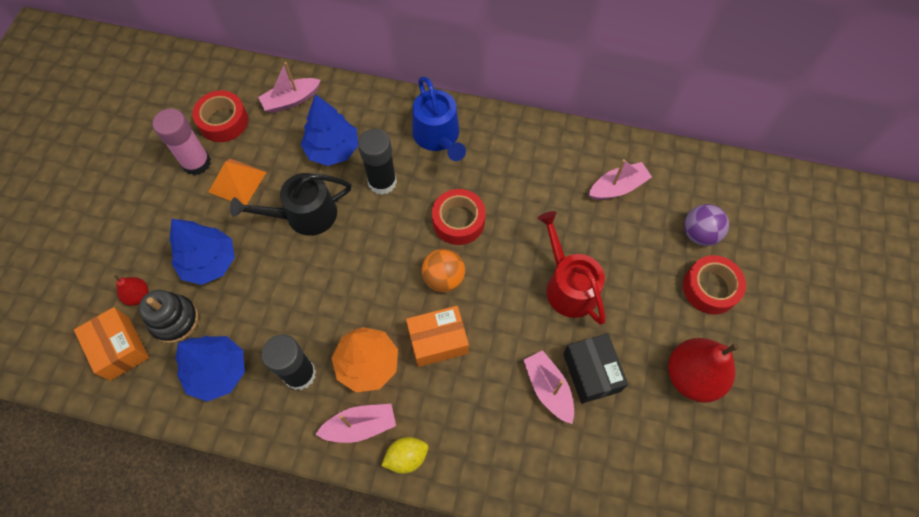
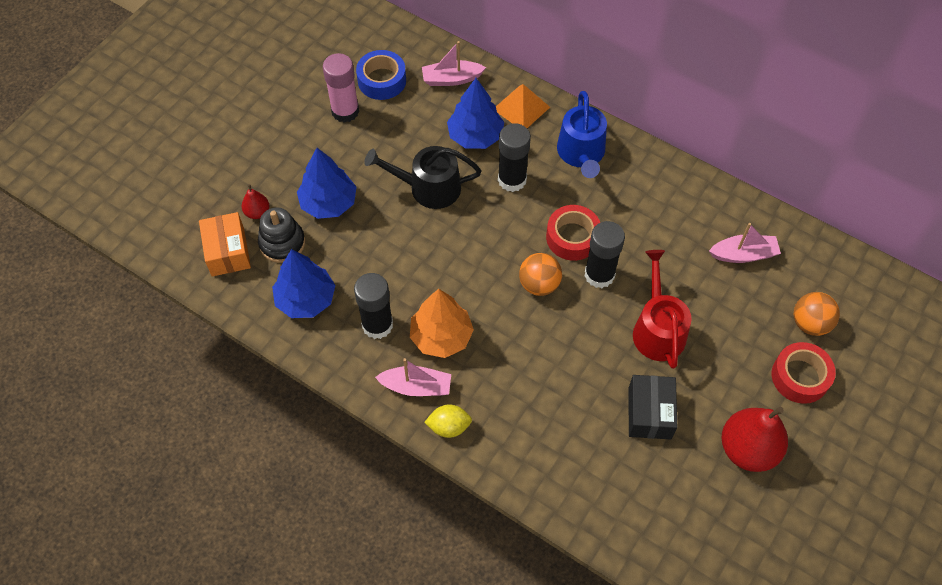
camera: 20 degrees right, 5 degrees down
(223, 121) = (382, 80): red tape -> blue tape
(237, 182) = (376, 139): orange pyramid -> orange pyramid (521, 108)
(438, 341) = (513, 338): orange box -> none
(496, 250) = (599, 275): none -> black glue stick
(548, 389) = (602, 413): pink boat -> none
(699, 234) = (810, 323): purple ball -> orange ball

